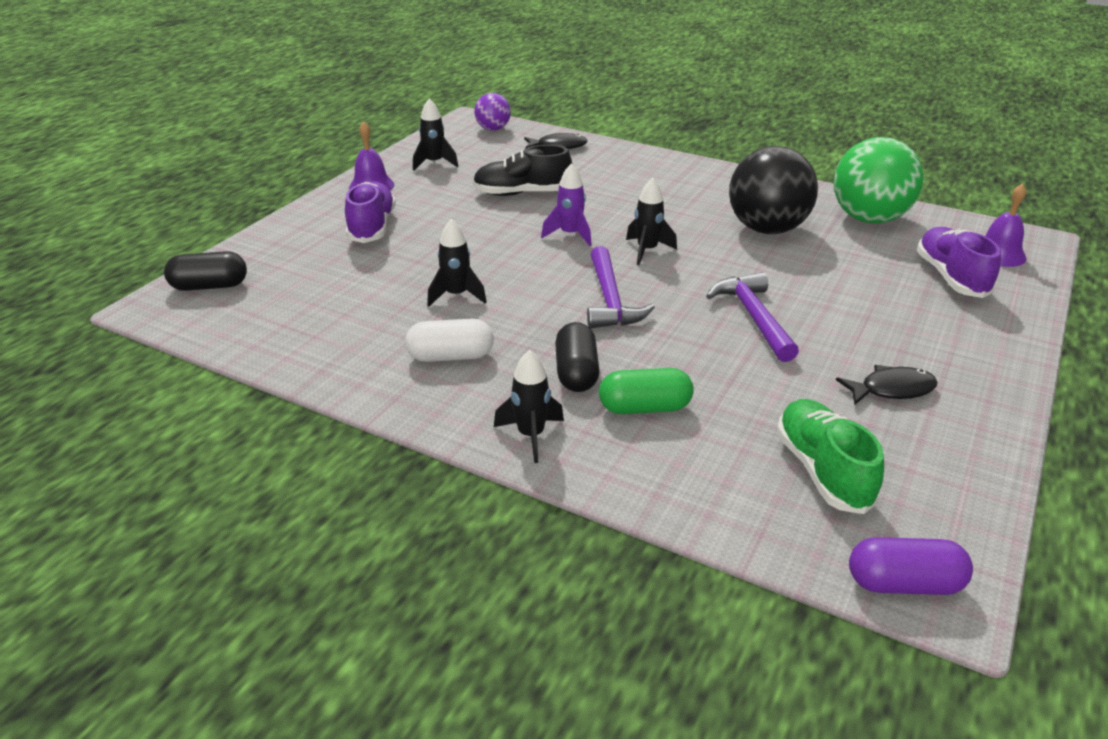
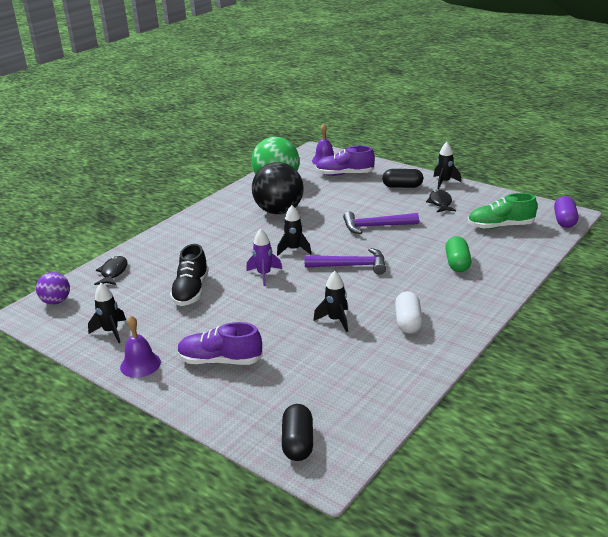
camera: 80 degrees left, 5 degrees down
(531, 436) = (483, 297): black rocket -> black rocket (444, 182)
(576, 373) = (426, 281): black capsule -> black capsule (402, 186)

